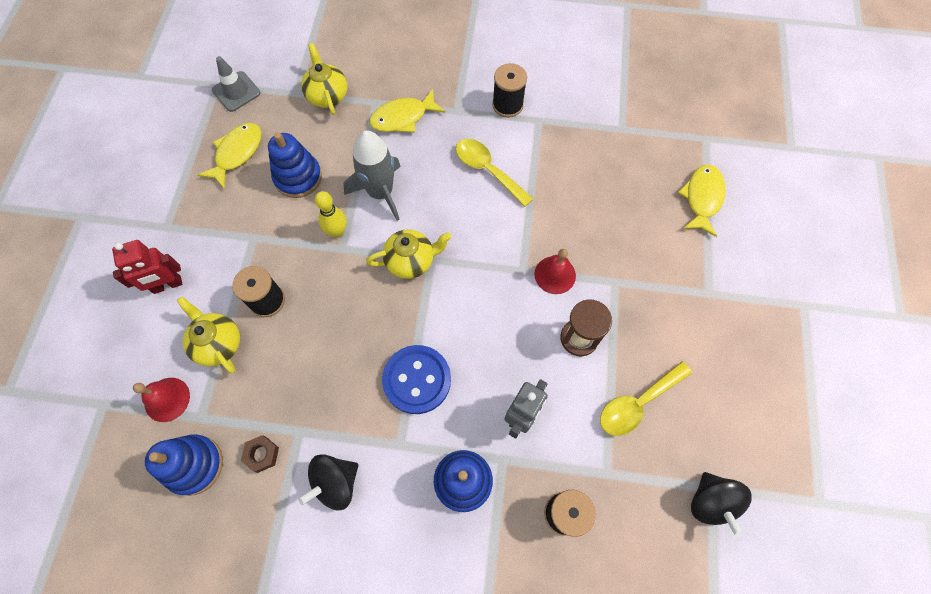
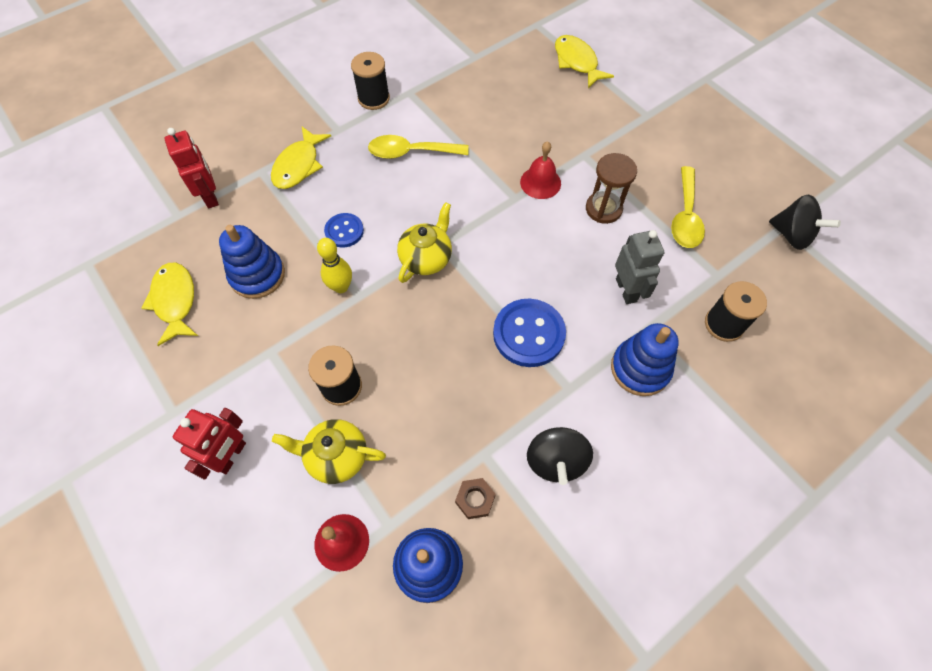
camera: 45 degrees left, 5 degrees down
(236, 91) = (115, 255): grey traffic cone -> none
(327, 95) = (210, 196): yellow teapot -> red robot
(380, 193) = (344, 231): grey rocket -> blue button

